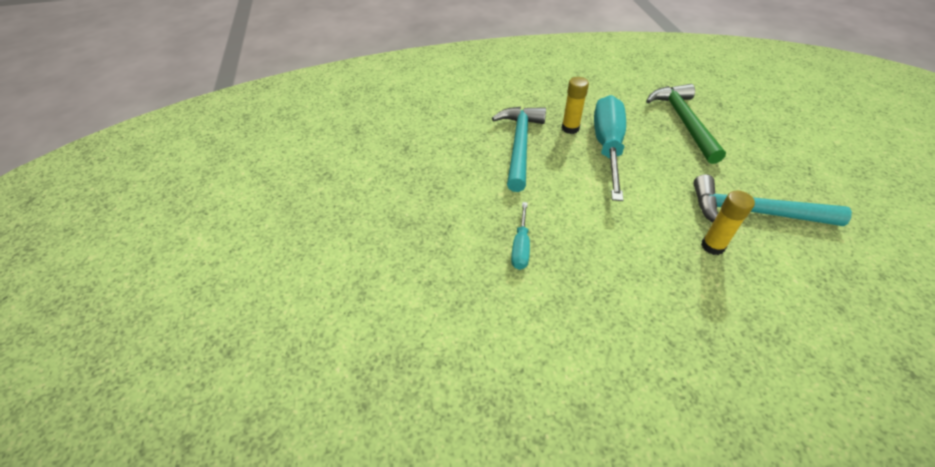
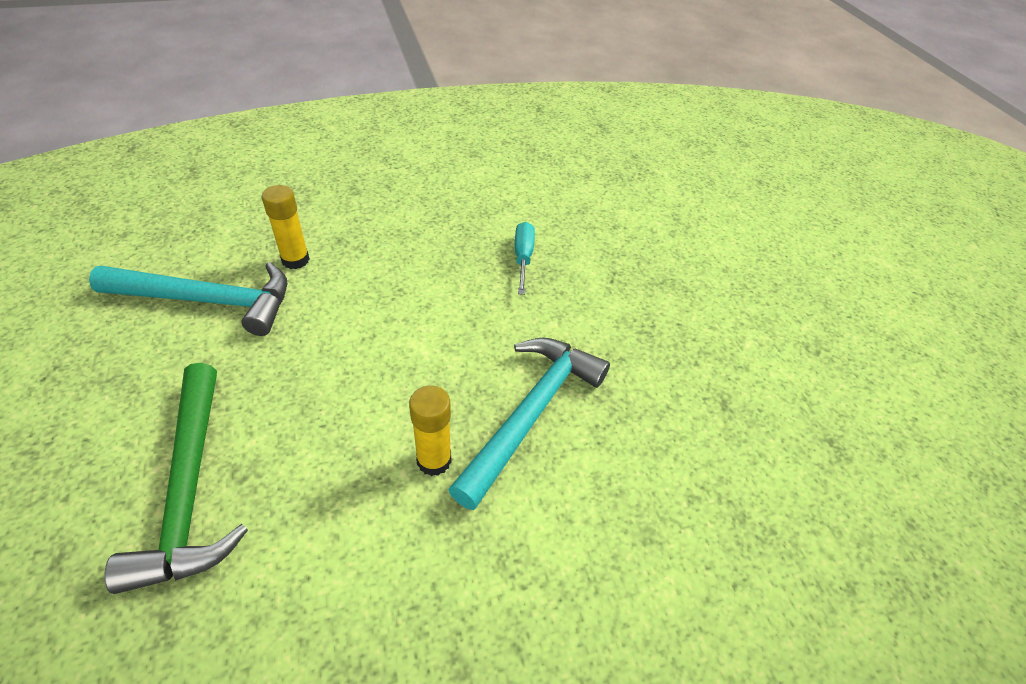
camera: 170 degrees right, 0 degrees up
(519, 145) = (531, 413): turquoise hammer -> turquoise hammer turned 150 degrees counterclockwise
(607, 147) = (374, 413): turquoise screwdriver -> none

